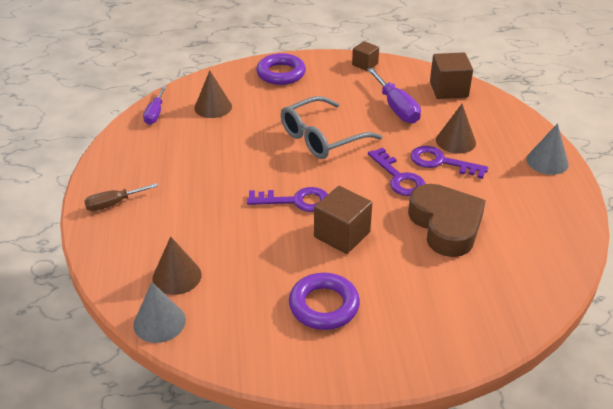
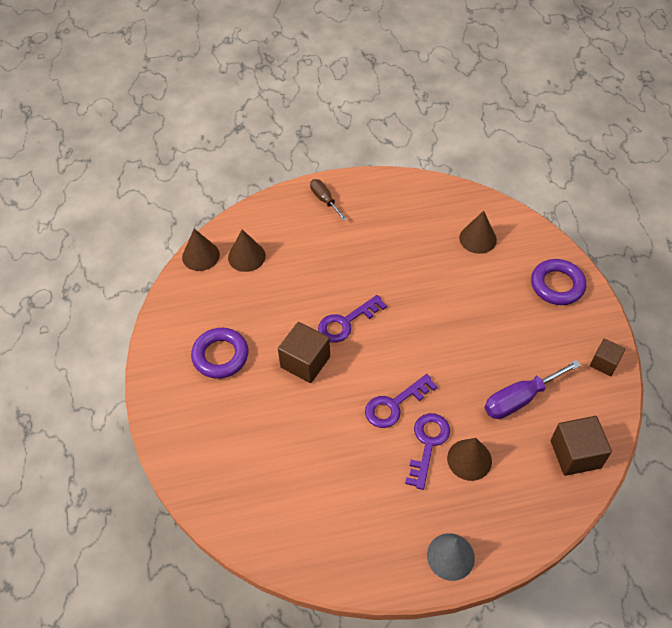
camera: 85 degrees right, 15 degrees up
(155, 114) = (455, 198): purple screwdriver -> none
(159, 322) = (200, 256): grey cone -> brown cone
(295, 201) = (346, 322): purple key -> purple key turned 60 degrees clockwise
(322, 137) = (448, 334): grey glasses -> none
(445, 225) = (327, 447): brown heart -> none

